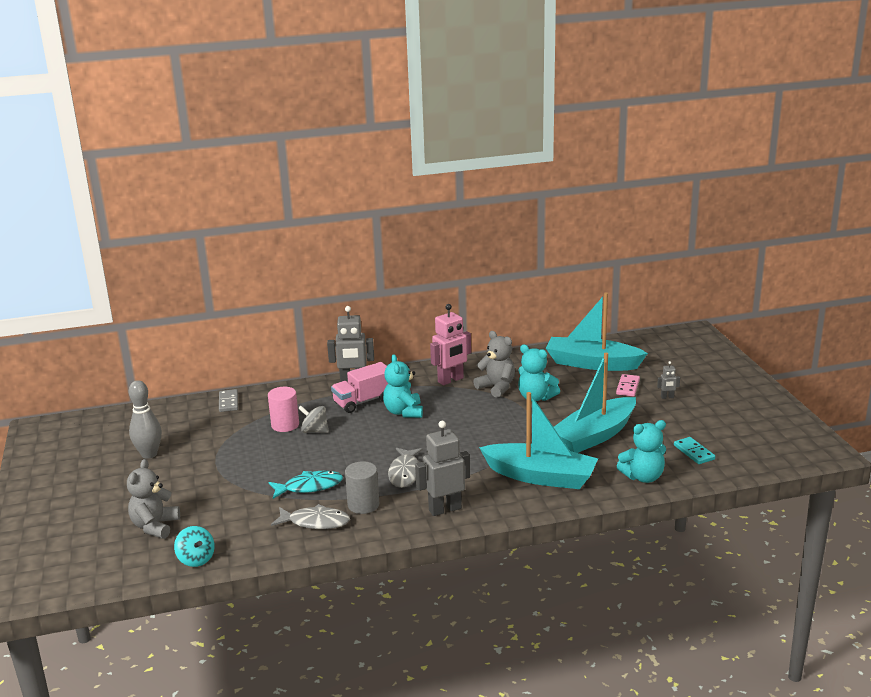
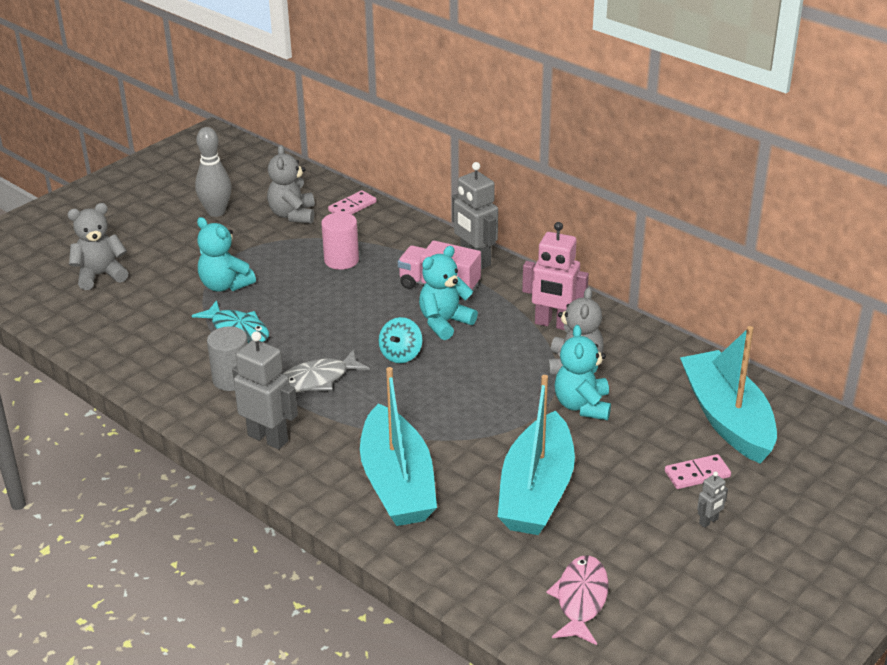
camera: 55 degrees right, 10 degrees up
(196, 559) = (65, 323): turquoise spinning top -> turquoise spinning top (401, 355)
(202, 426) = (293, 215): none -> grey teddy bear
(228, 402) = (352, 207): grey domino -> pink domino
(314, 431) = (347, 283): grey spinning top -> none
(315, 522) = (176, 363): grey fish -> none
(594, 435) = (536, 491): turquoise boat -> turquoise boat turned 90 degrees counterclockwise
(643, 477) = (473, 572): turquoise teddy bear -> turquoise teddy bear (225, 285)
(667, 397) = (709, 521): grey robot -> grey robot turned 90 degrees counterclockwise
(694, 452) = (581, 599): turquoise domino -> pink fish

